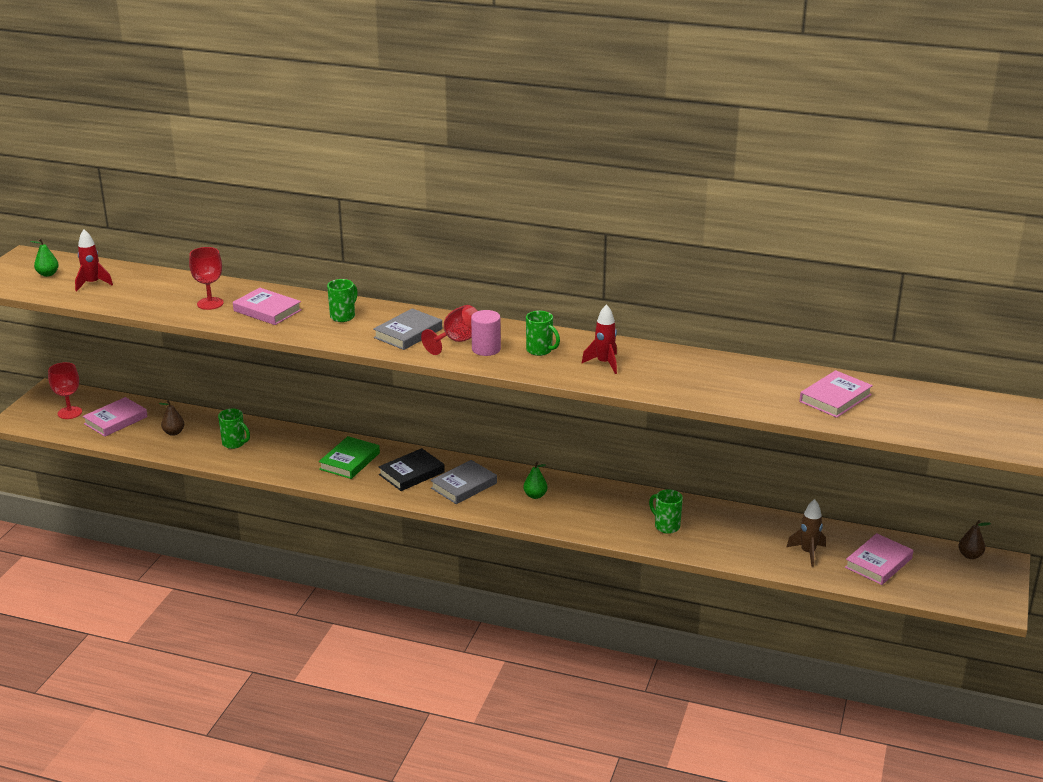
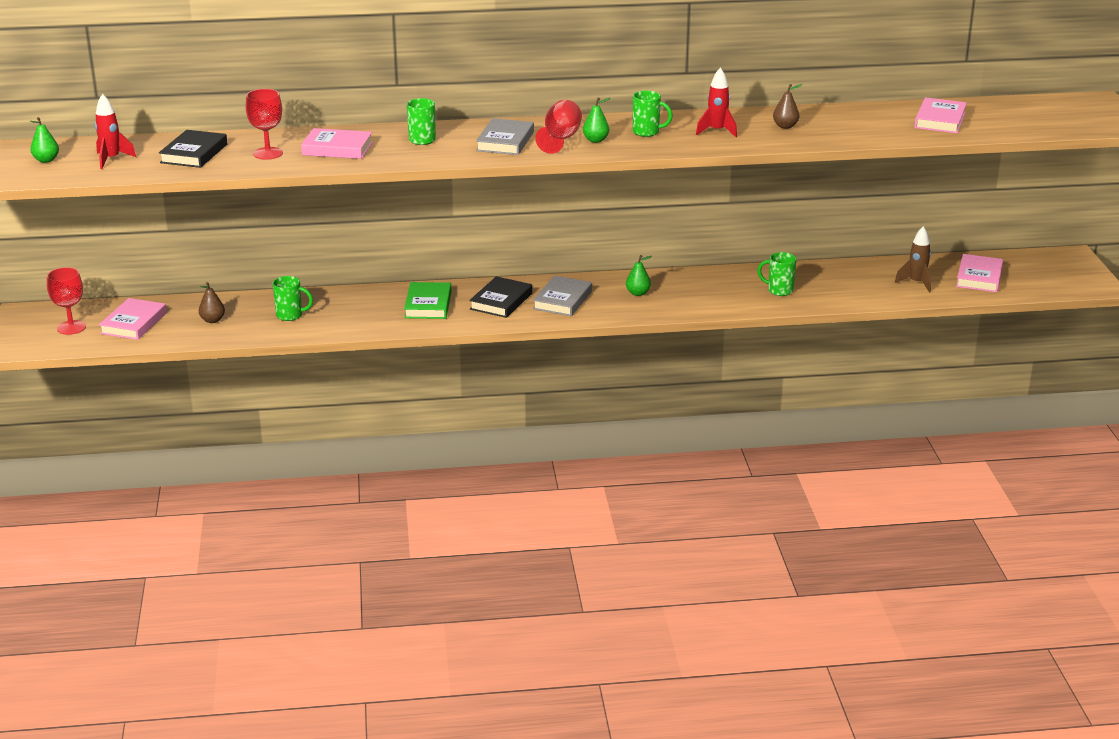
camera: 25 degrees left, 0 degrees up
(156, 291) = (194, 153): none -> black book
(486, 349) = (595, 140): pink cylinder -> green pear
(970, 555) = (1044, 255): brown pear -> brown pear (785, 126)

